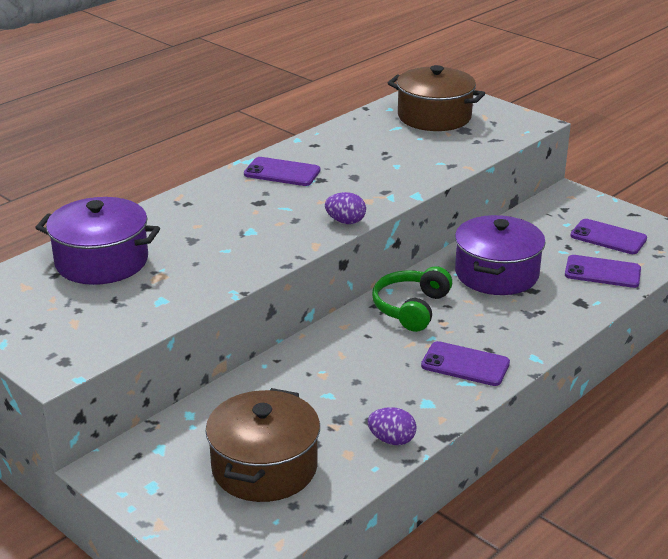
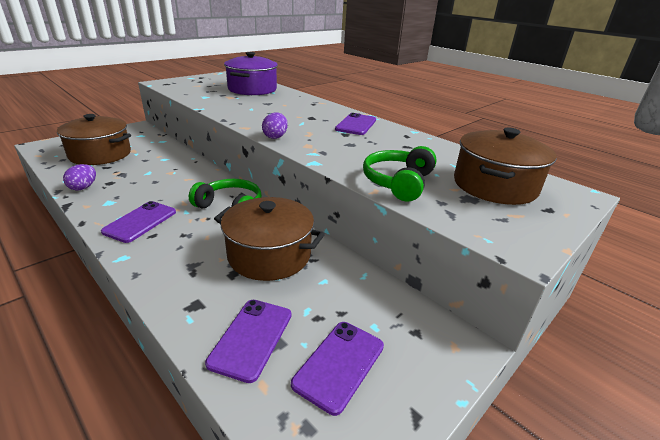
camera: 90 degrees right, 0 degrees up
(446, 156) = (398, 182): none -> green headphones
(496, 274) = (269, 255): purple pot -> brown pot

